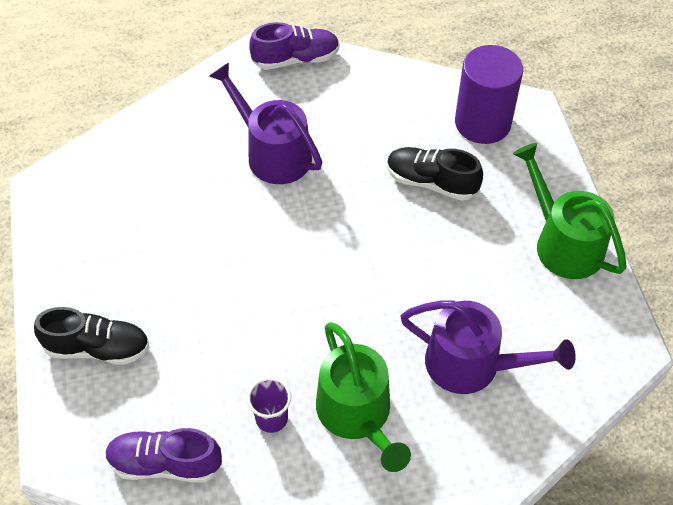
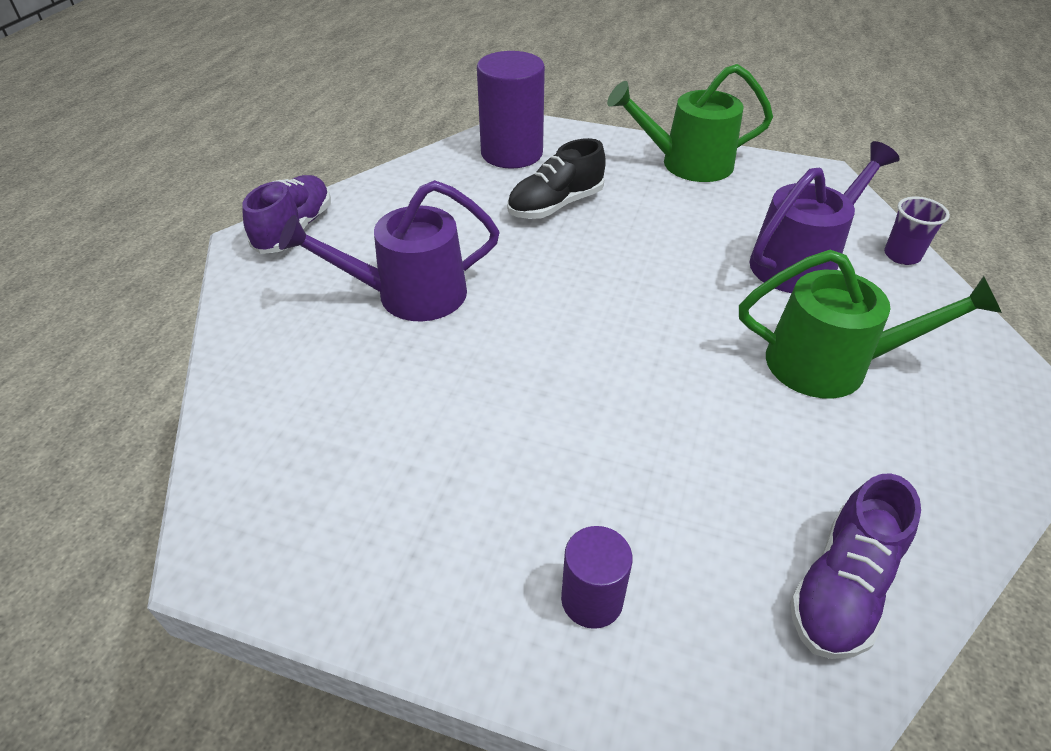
camera: 60 degrees left, 10 degrees down
(98, 348) = (592, 599): black shoe -> purple cylinder
(271, 418) = (807, 441): purple cup -> purple cup (901, 255)

